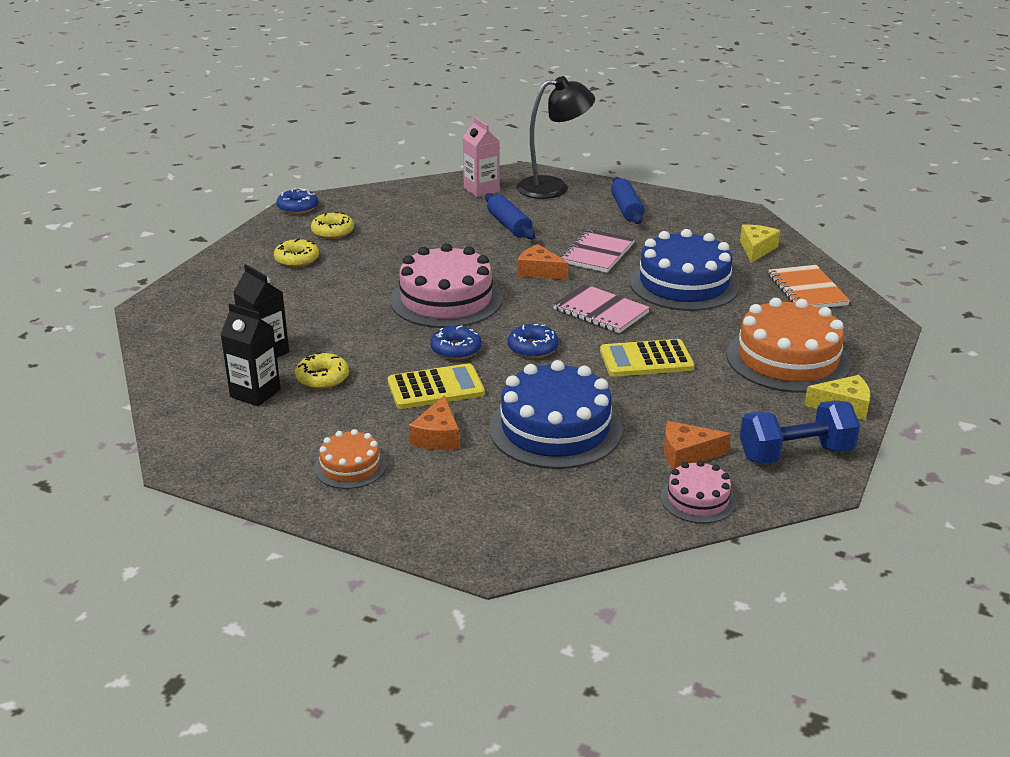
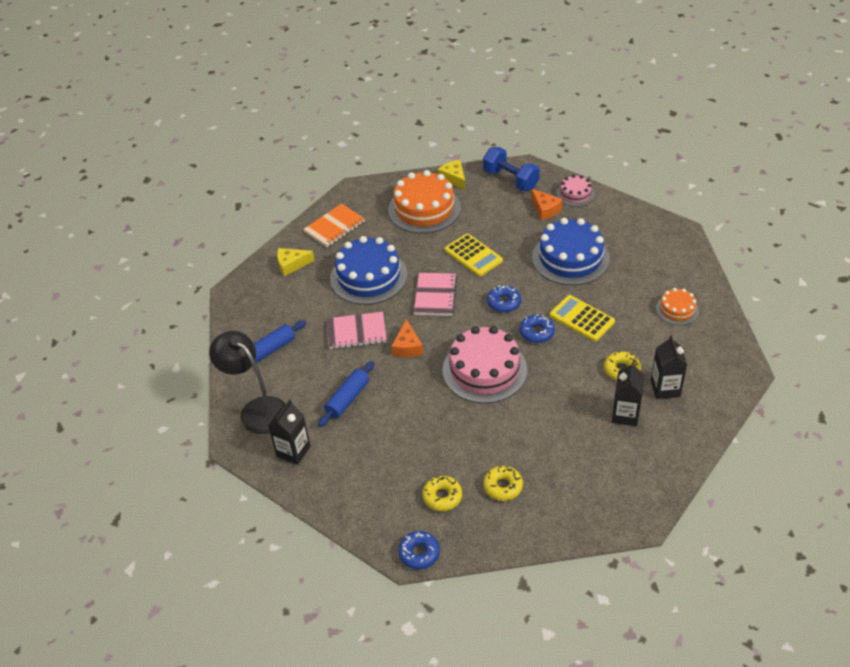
camera: 120 degrees left, 15 degrees up
(437, 436) = (621, 294): orange cheese -> none
(481, 190) = (293, 451): pink carton -> black carton

